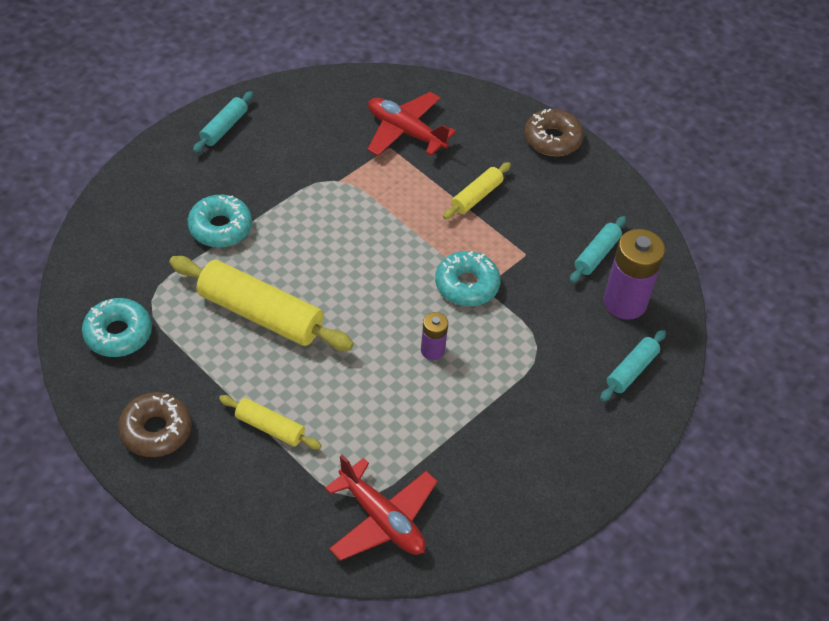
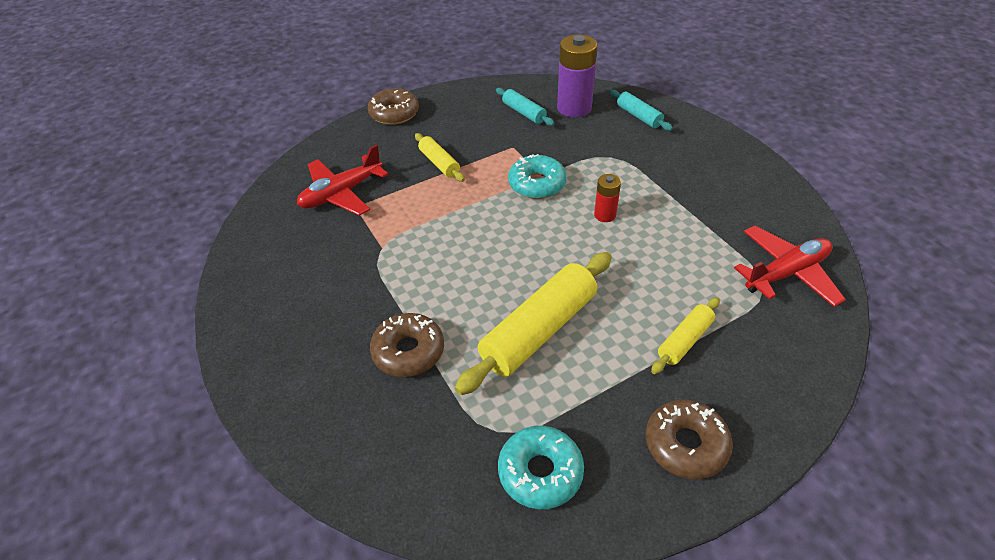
camera: 70 degrees left, 5 degrees down
(220, 227) = (408, 351): turquoise donut -> brown donut
(224, 128) = (259, 331): turquoise rolling pin -> none
(432, 350) = (605, 215): purple battery -> red battery

